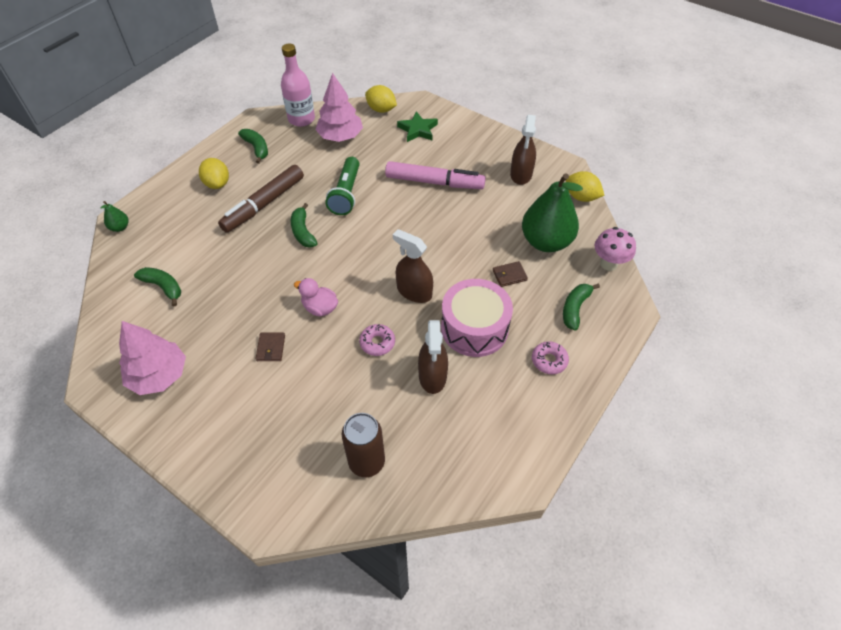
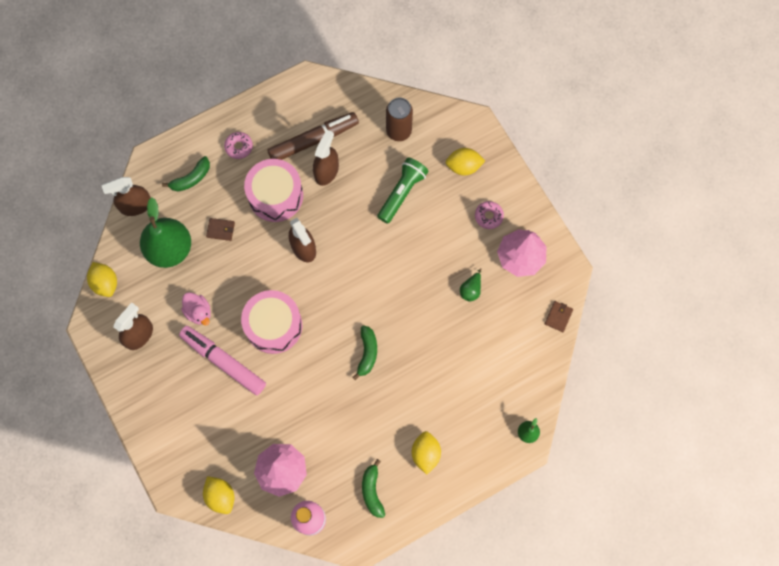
camera: 155 degrees left, 20 degrees up
(163, 287) = (501, 342): green banana -> none
(211, 321) = (471, 289): none -> green pear
(262, 452) = (463, 166): none -> yellow lemon
(264, 204) = (390, 404): brown marker -> brown marker (313, 140)
(271, 348) = (433, 245): brown wallet -> brown wallet (558, 317)
(320, 308) = (383, 265): pink duck -> pink duck (198, 312)
(346, 194) = (310, 384): green flashlight -> green flashlight (402, 193)
(377, 343) = (353, 215): pink donut -> pink donut (488, 216)
(405, 221) = (273, 325): none -> pink drum
(418, 130) = (200, 444): green star -> none
(608, 264) = (136, 205): pink mushroom -> brown spray bottle

